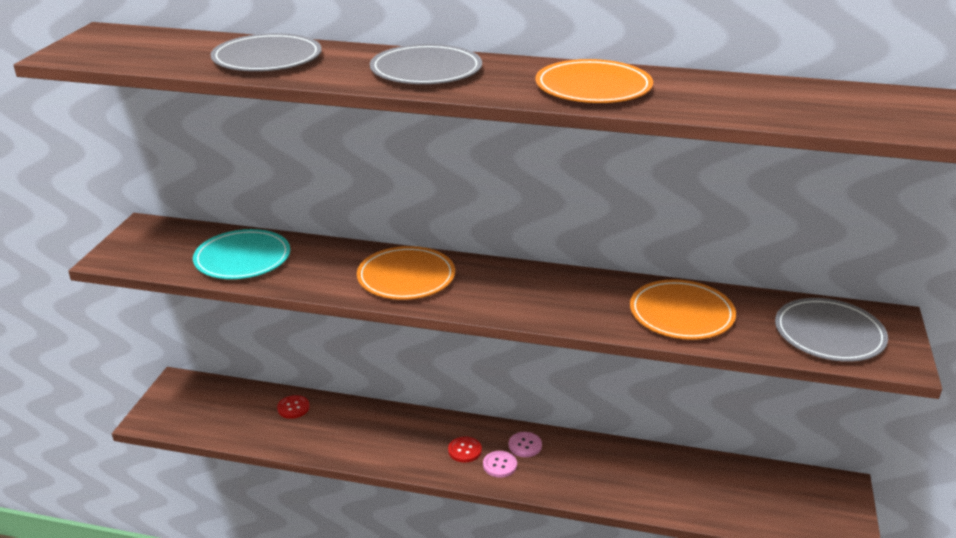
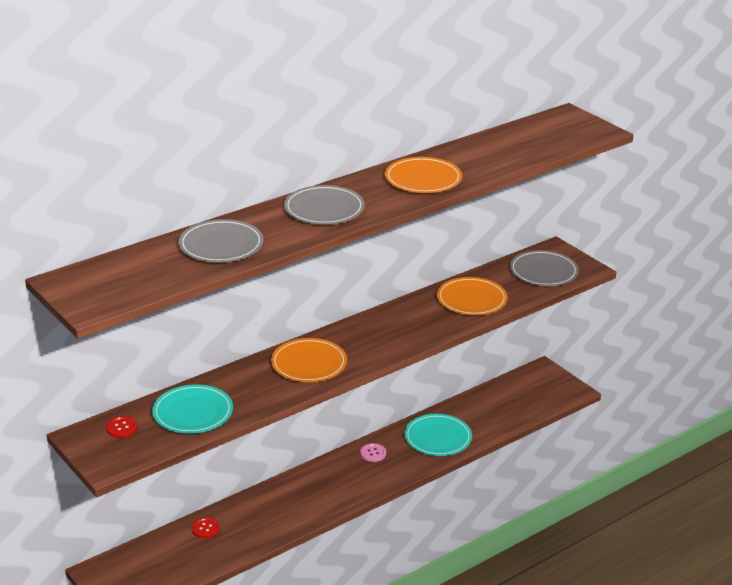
camera: 50 degrees left, 0 degrees up
(465, 450) = (346, 478): red button -> red button (122, 428)
(500, 465) = (377, 472): pink button -> none
(610, 476) = (438, 438): none -> turquoise plate

